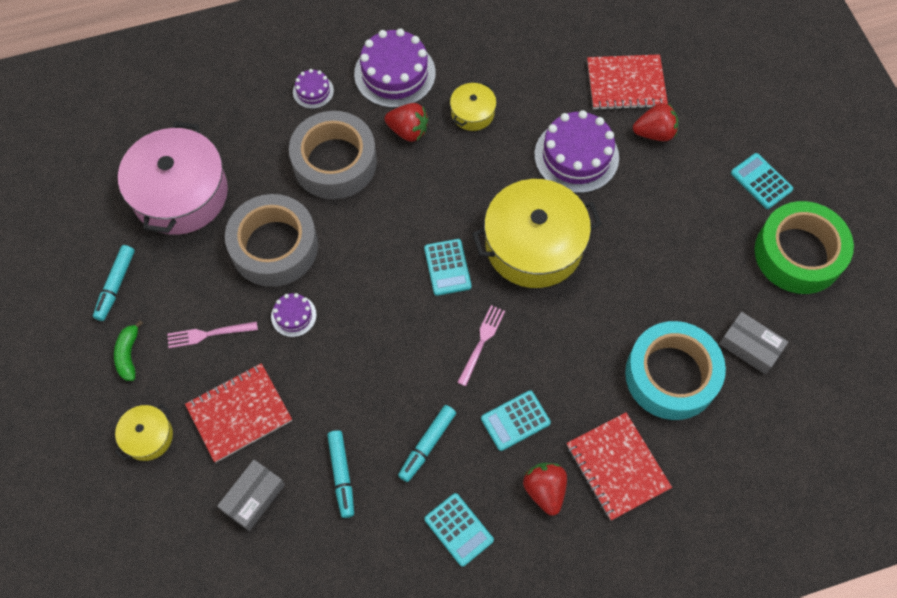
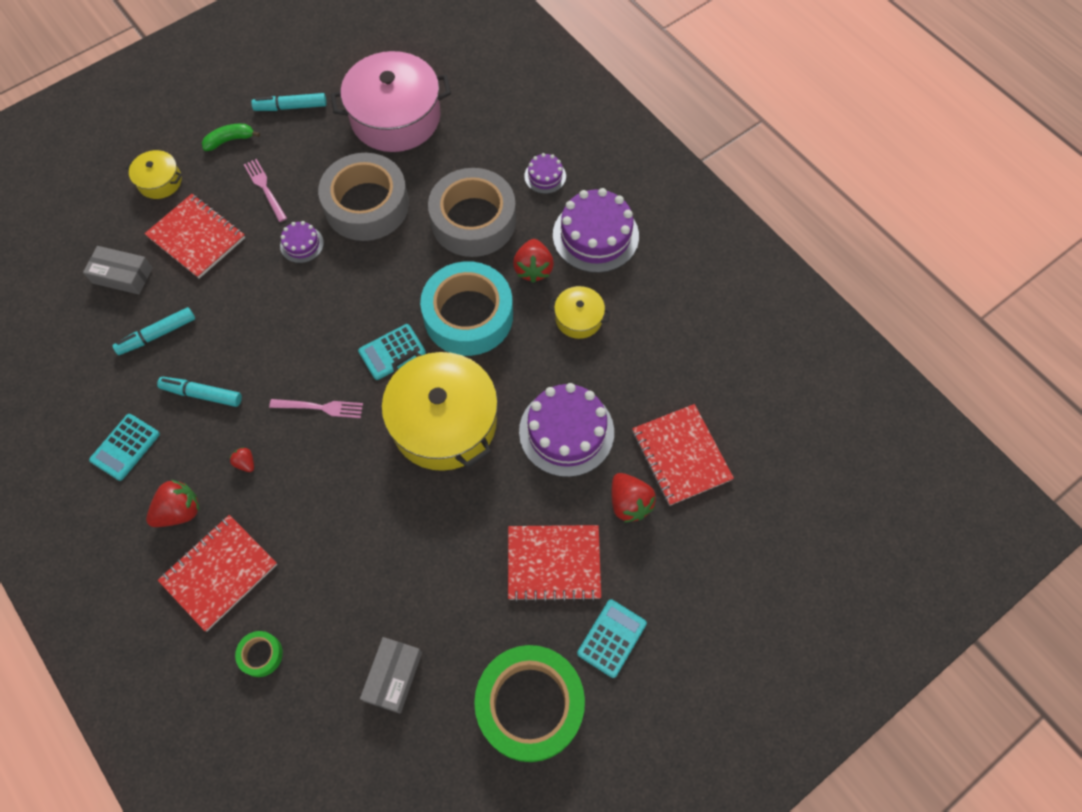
camera: 70 degrees right, 0 degrees up
(515, 420) = (245, 463): turquoise calculator -> red strawberry
(671, 375) = (335, 600): turquoise tape -> turquoise tape (468, 315)
(689, 201) = (554, 563): none -> red notebook
(703, 447) = (261, 655): none -> green tape

